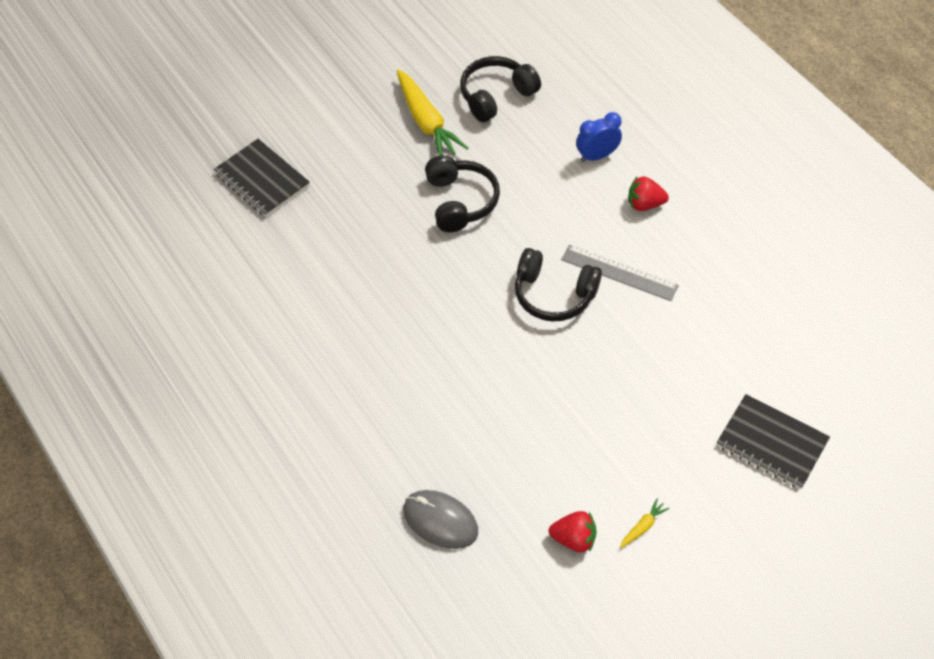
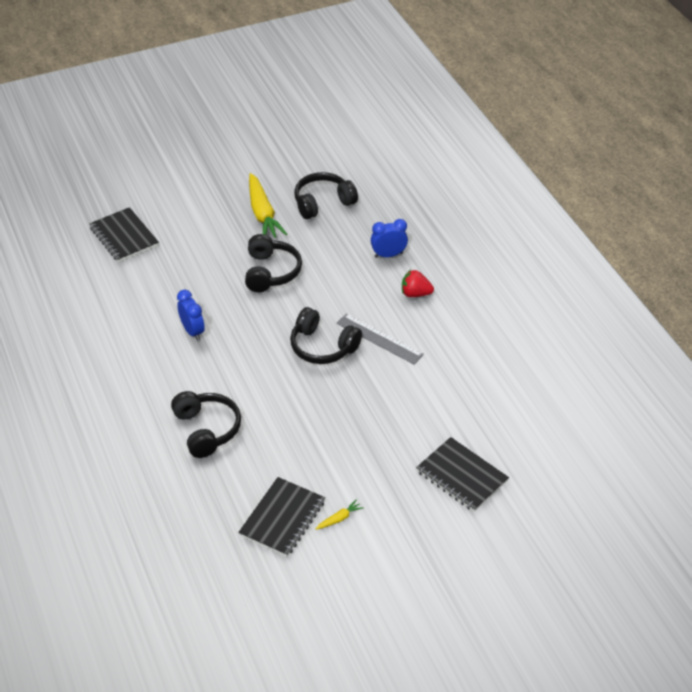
camera: 10 degrees right, 10 degrees down
(387, 299) = (192, 331): none -> blue clock
(440, 521) = (183, 489): grey mouse -> none
(445, 433) = (207, 429): none -> black headphones
(574, 539) = (282, 518): red strawberry -> black notebook

